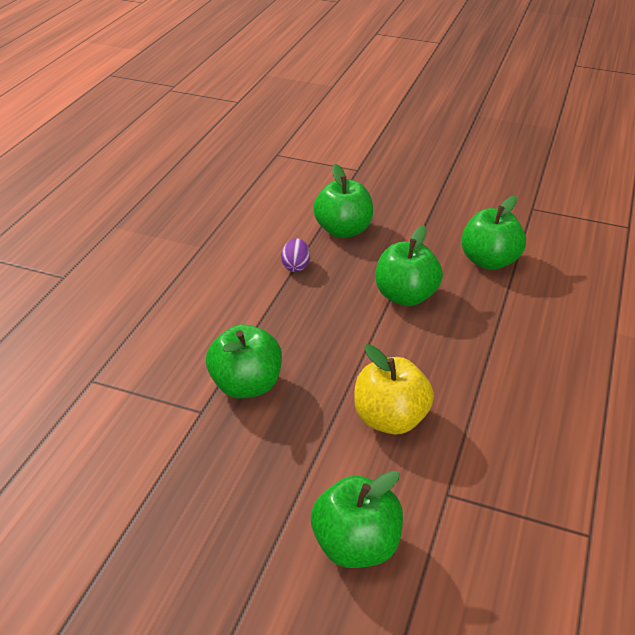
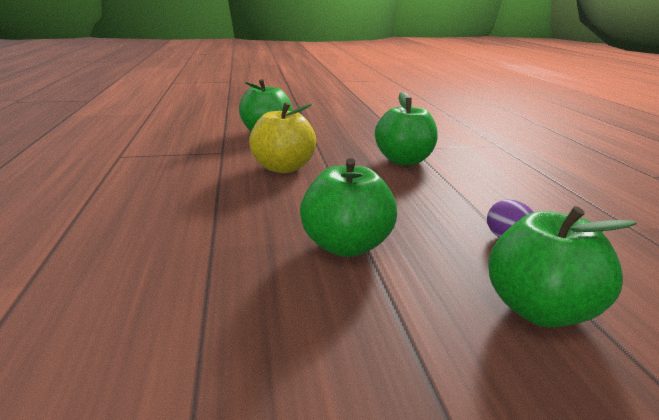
camera: 150 degrees right, 15 degrees down
(489, 261) = (254, 339): green apple -> none

